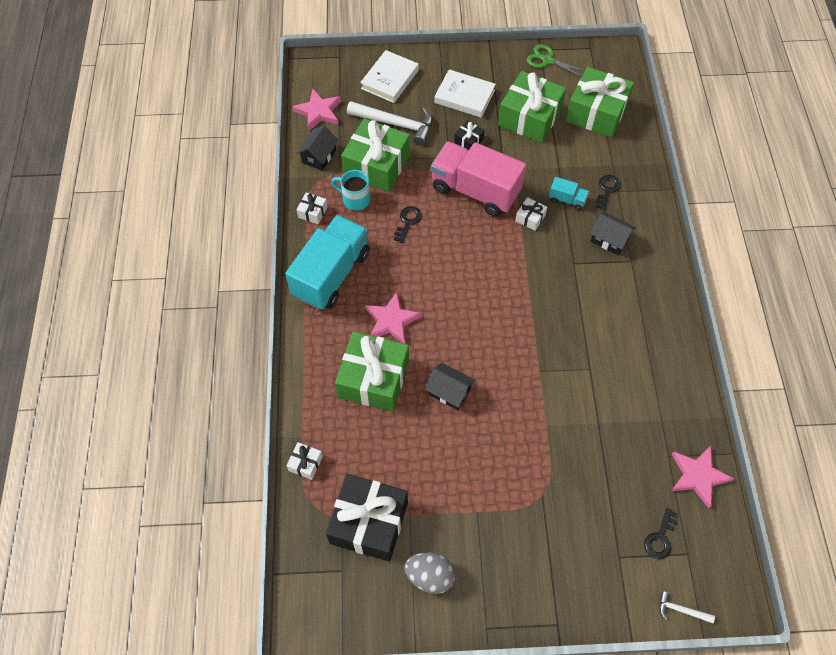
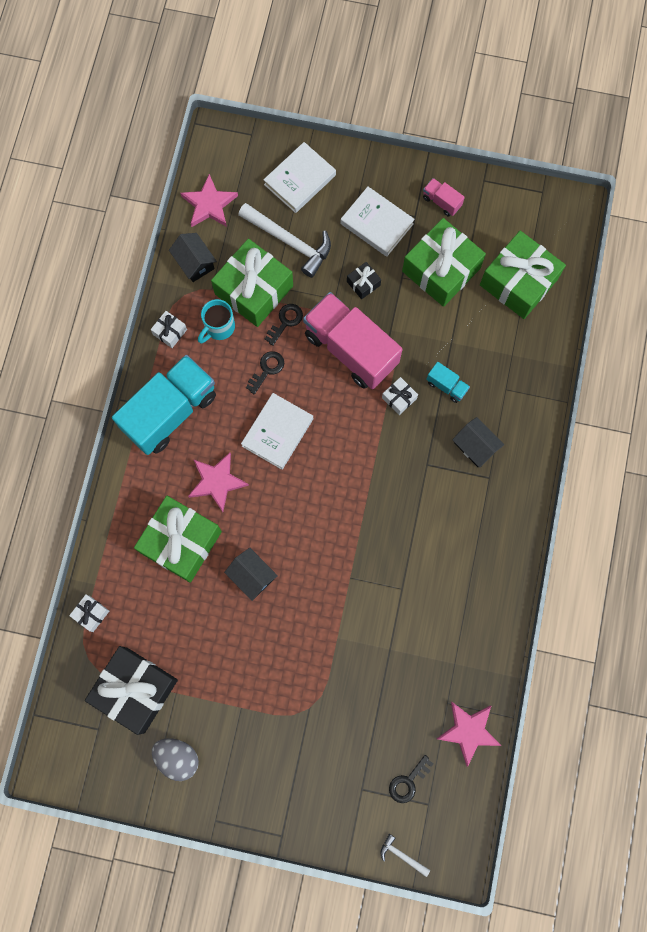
camera: 15 degrees right, 15 degrees up
(319, 156) = (194, 263): black house -> black house turned 75 degrees counterclockwise
(355, 199) = (219, 327): turquoise mug -> turquoise mug turned 90 degrees counterclockwise
(433, 268) = (277, 432): none -> white book
(512, 71) = (441, 202): none -> pink truck
(547, 60) = (487, 197): green scissors -> none
(607, 190) = (495, 385): black key -> black key (285, 321)

